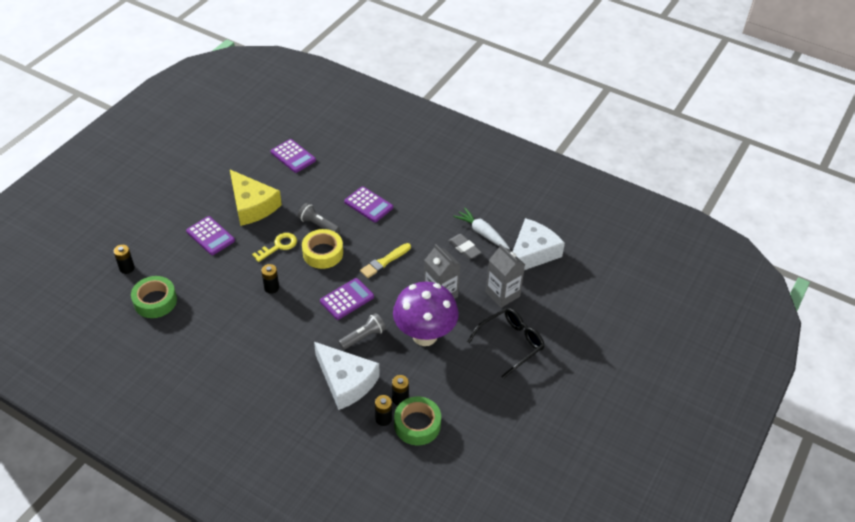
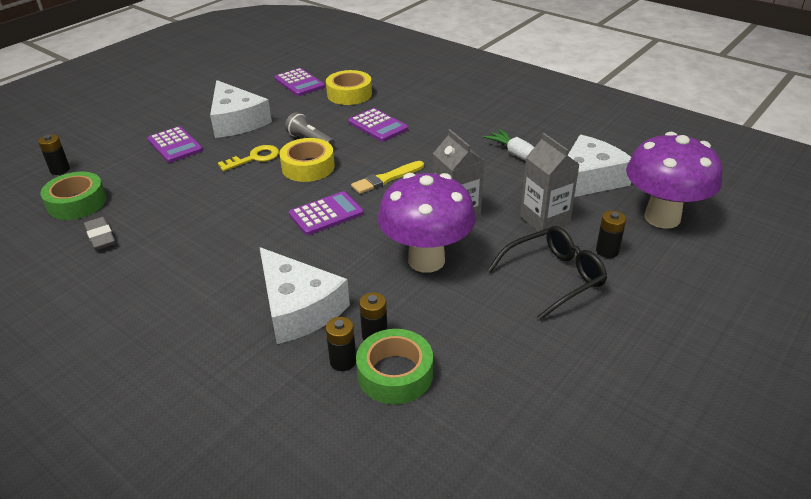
camera: 10 degrees right, 10 degrees down
(252, 205) = (236, 121): yellow cheese -> white cheese
(271, 288) = (230, 197): black battery -> black battery (607, 251)
(338, 168) = (349, 94): none -> yellow tape
(363, 337) = (338, 256): grey flashlight -> none
(464, 248) = (495, 171): grey eraser -> grey eraser (101, 237)
(583, 286) = (662, 218): none -> purple mushroom

